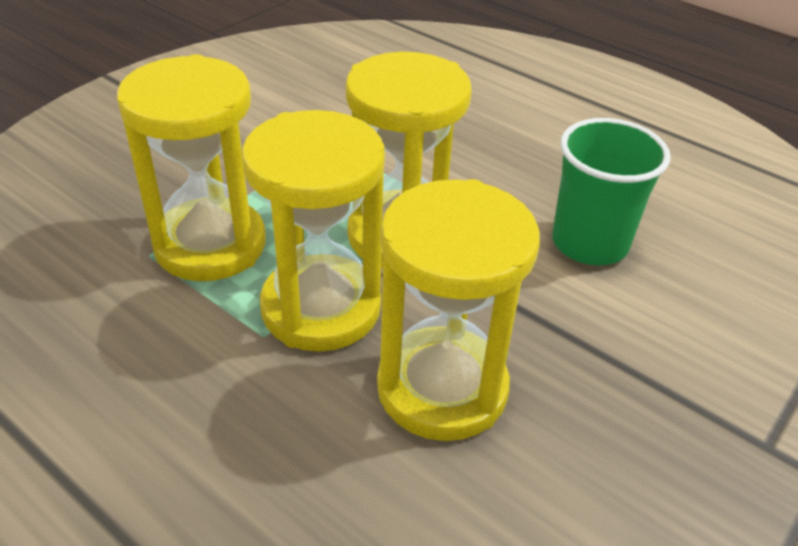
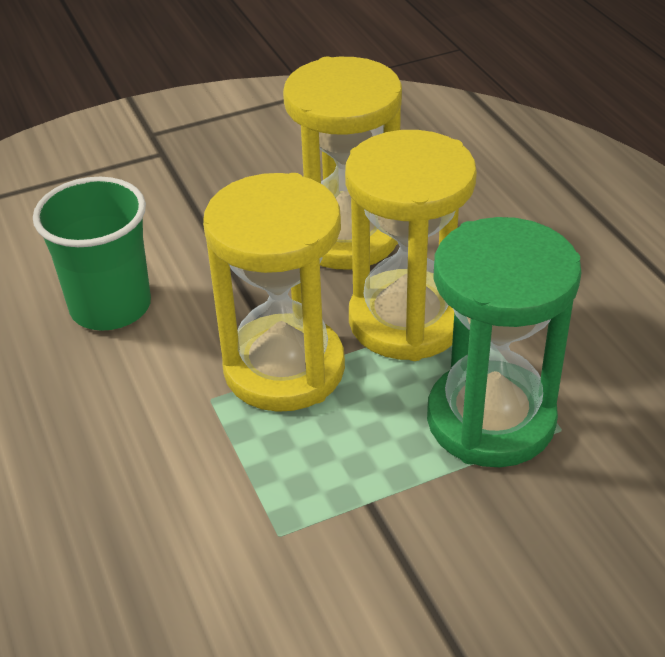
camera: 150 degrees left, 0 degrees up
(210, 245) = (490, 420): yellow hourglass -> green hourglass

